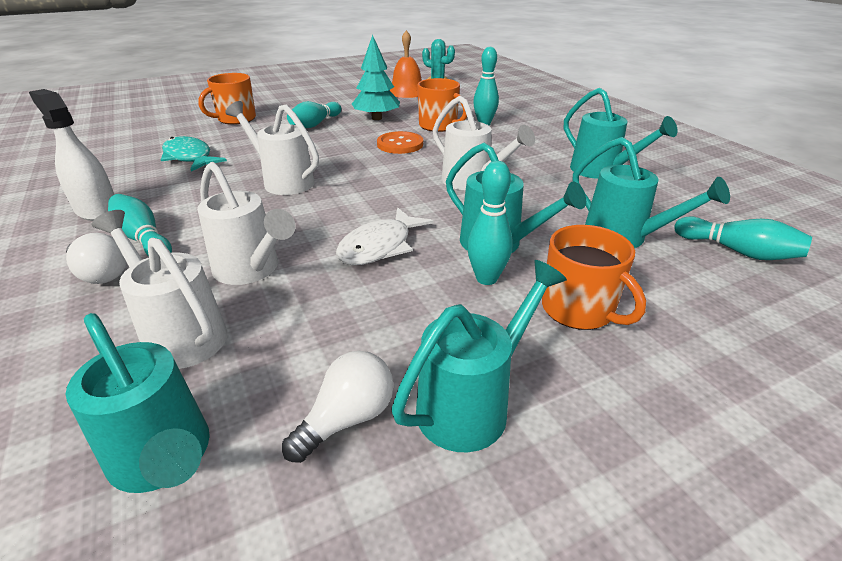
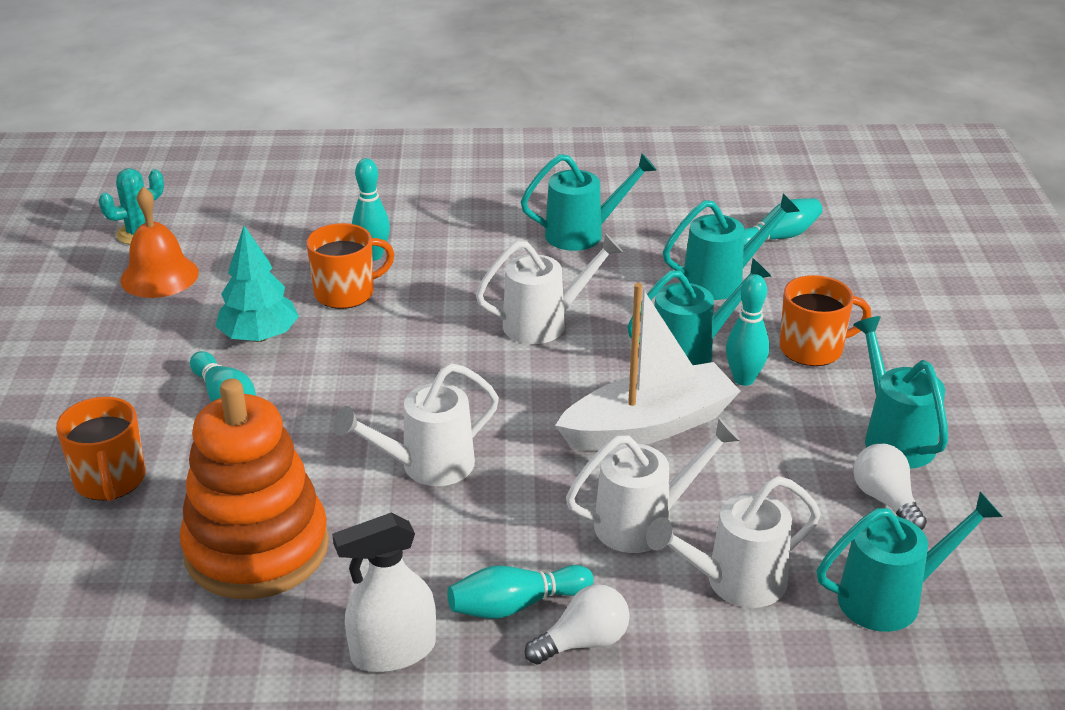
camera: 65 degrees left, 0 degrees up
(189, 157) = (257, 548): turquoise fish -> orange stacking toy
(379, 246) = (648, 426): white fish -> white boat
(400, 144) = (384, 343): orange button -> none

